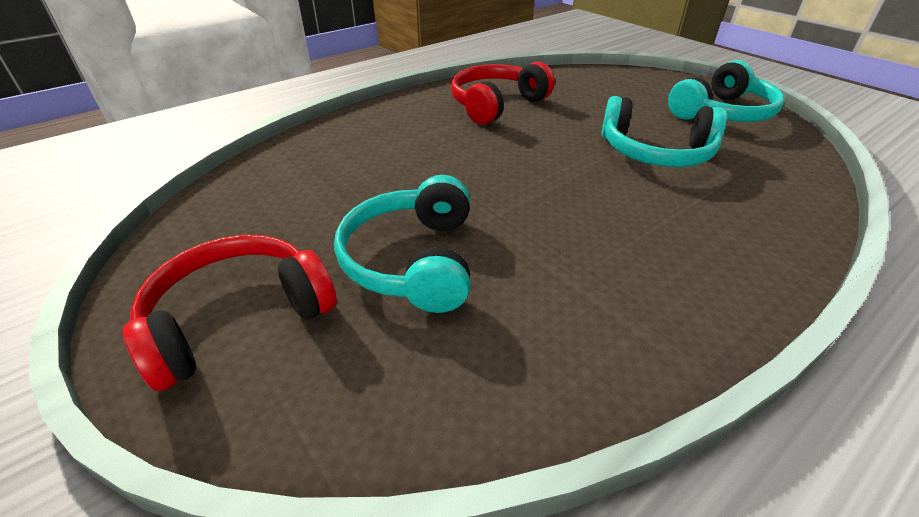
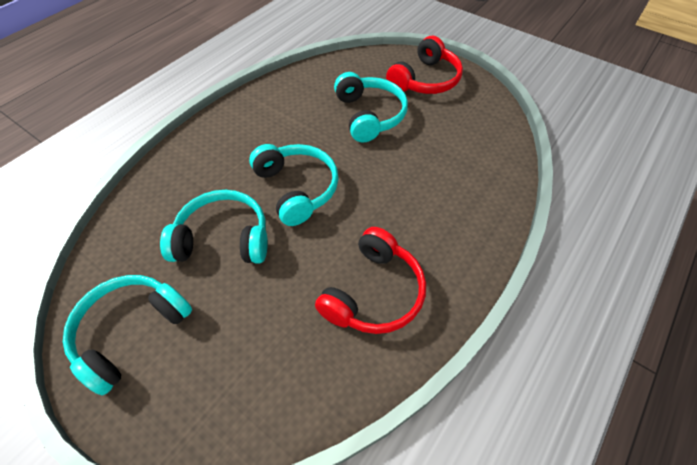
camera: 165 degrees right, 15 degrees up
(564, 180) = (297, 188): none -> turquoise headphones

